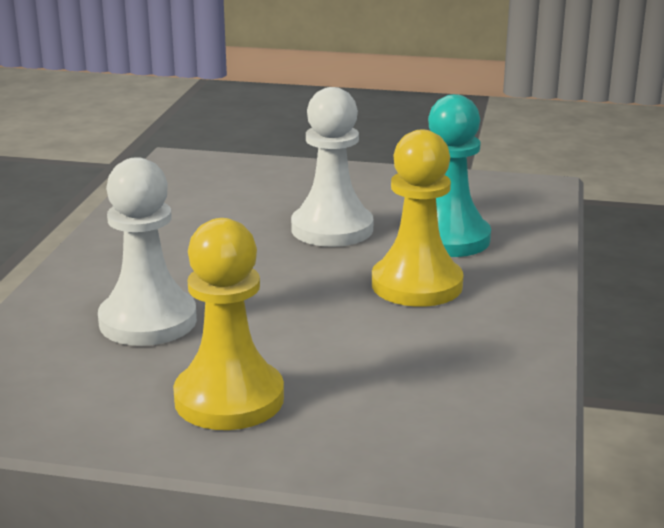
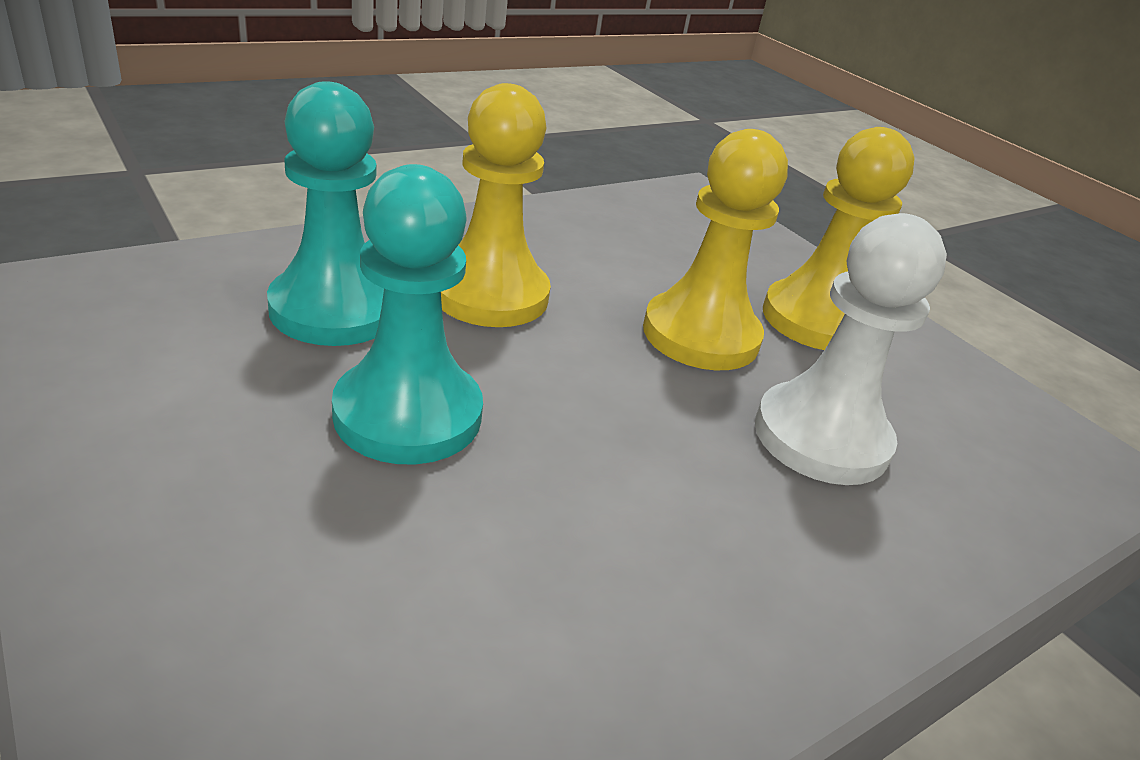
camera: 140 degrees left, 10 degrees up
(282, 336) = (700, 335): none -> yellow pawn
(332, 229) = (408, 414): white pawn -> turquoise pawn

